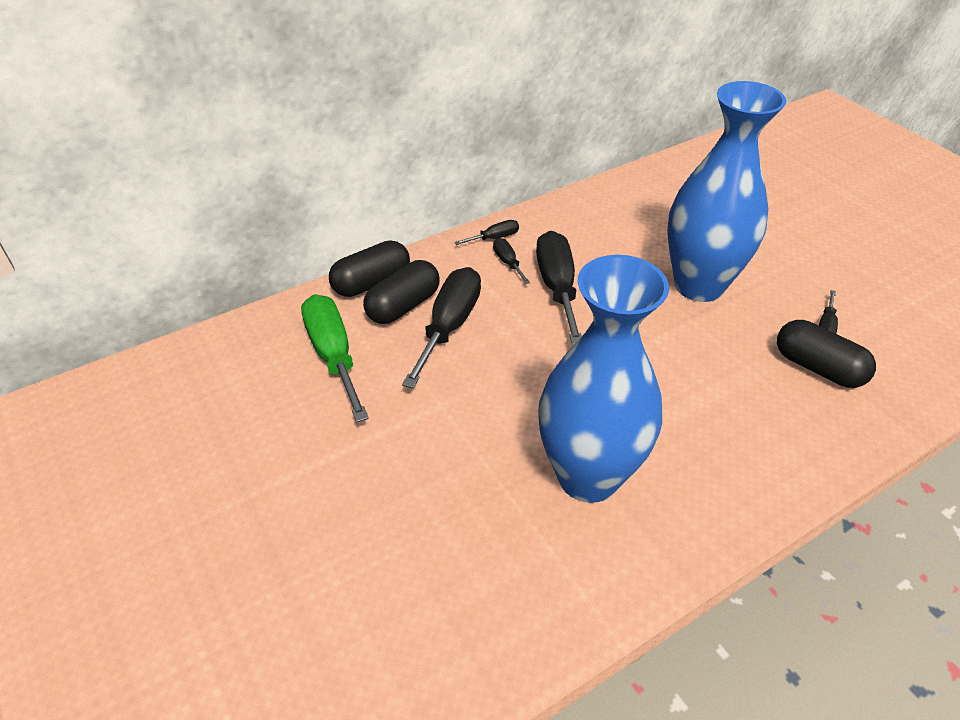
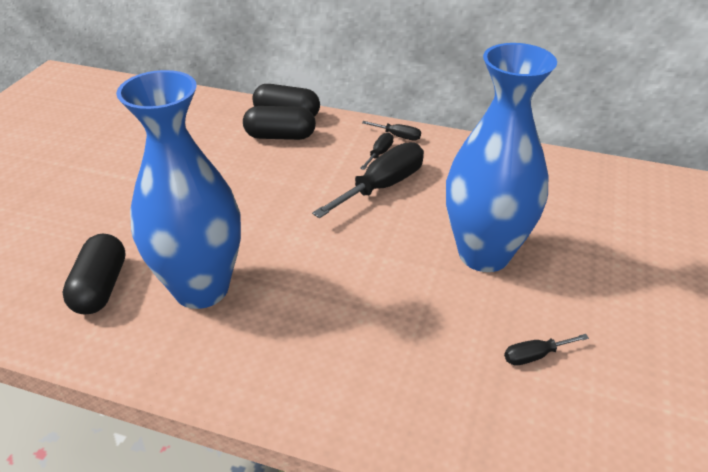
camera: 50 degrees right, 5 degrees down
(333, 355) = (206, 135): green screwdriver -> none
(449, 326) = (283, 162): black screwdriver -> none
(818, 368) = (470, 372): black capsule -> black capsule (100, 287)

